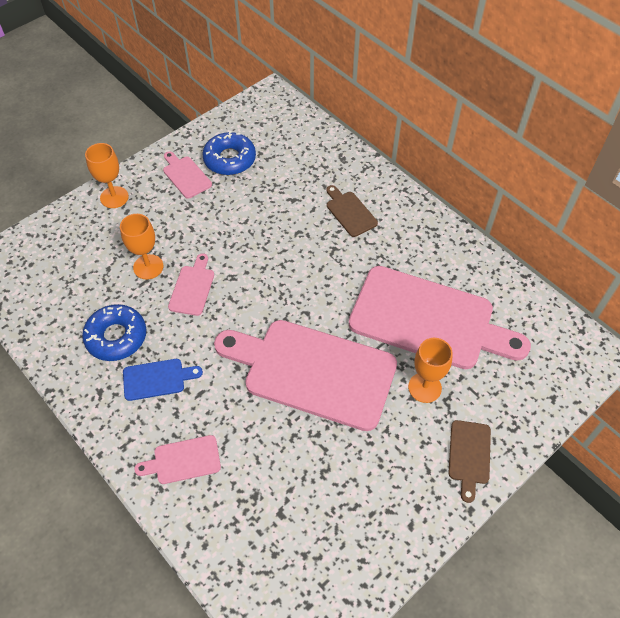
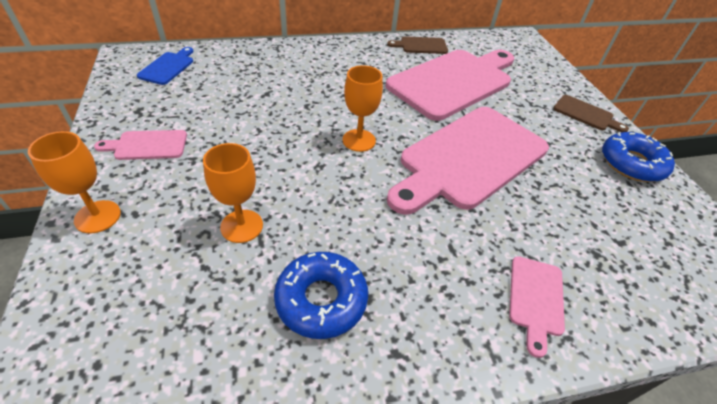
camera: 65 degrees left, 10 degrees down
(157, 379) = (411, 280): blue cutting board -> blue cutting board (168, 67)
(192, 288) = (307, 200): pink cutting board -> none
(230, 159) = (168, 109): blue donut -> blue donut (631, 163)
(350, 212) = (314, 72): brown cutting board -> brown cutting board (421, 46)
(424, 387) = (516, 108): orange goblet -> orange goblet (359, 140)

